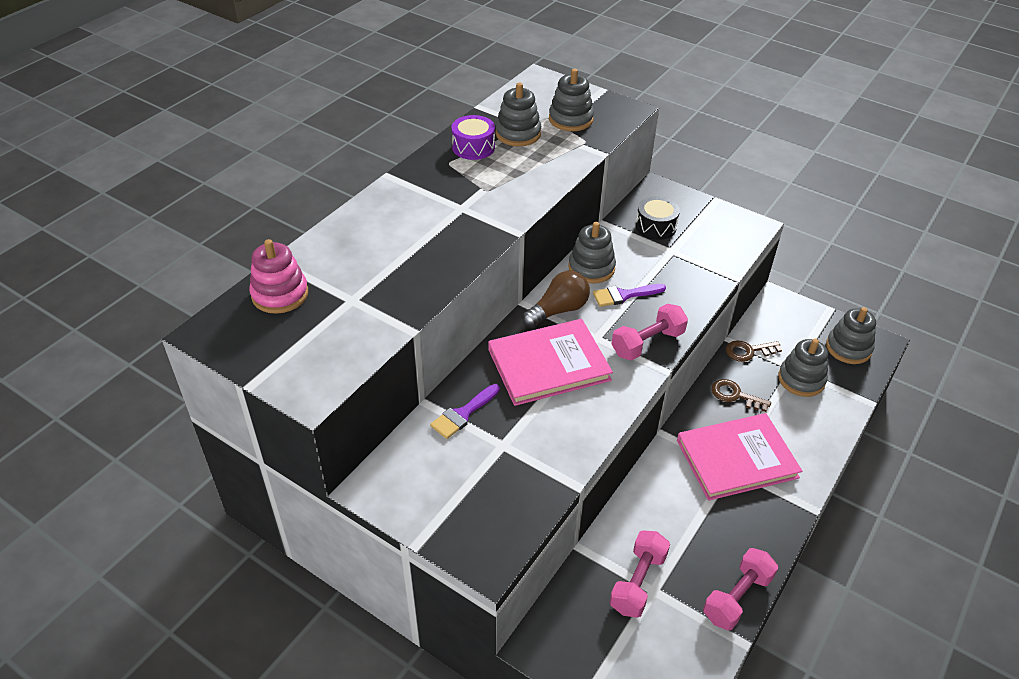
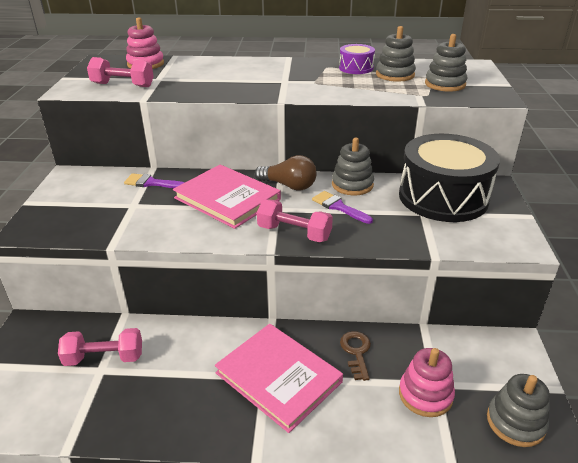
camera: 60 degrees right, 10 degrees down
(655, 226) = (443, 197): black drum -> black drum, size x2.20
(737, 597) = (115, 428): pink dumbbell -> pink dumbbell (123, 85)
(748, 351) = (422, 343): brown key -> none
(801, 379) = (425, 395): grey stacking toy -> pink stacking toy

